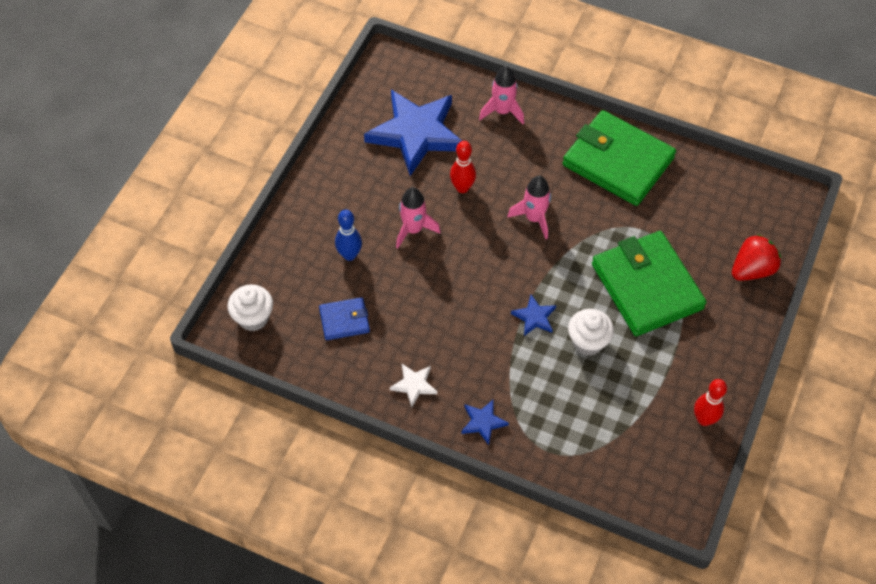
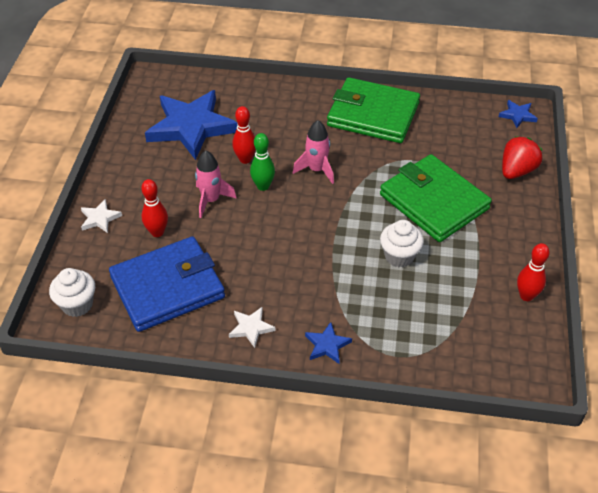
camera: 15 degrees left, 10 degrees down
(296, 225) = (100, 218): none -> white star
(344, 320) = (167, 287): blue wallet -> blue wallet, size x2.11
(349, 255) = (157, 232): blue bowling pin -> red bowling pin
(471, 225) = (263, 186): none -> green bowling pin
(502, 111) = (262, 97): pink rocket -> none
(534, 317) = (344, 247): blue star -> blue star (517, 115)

